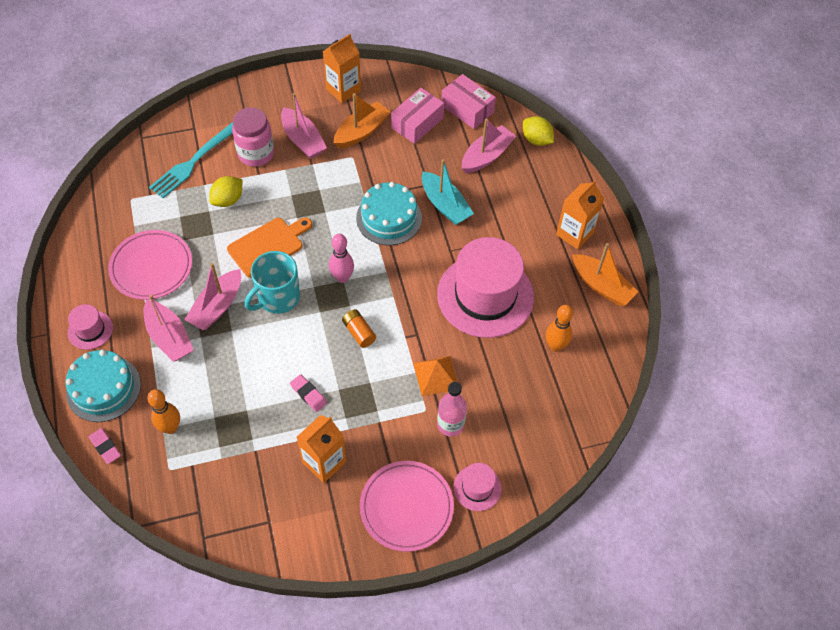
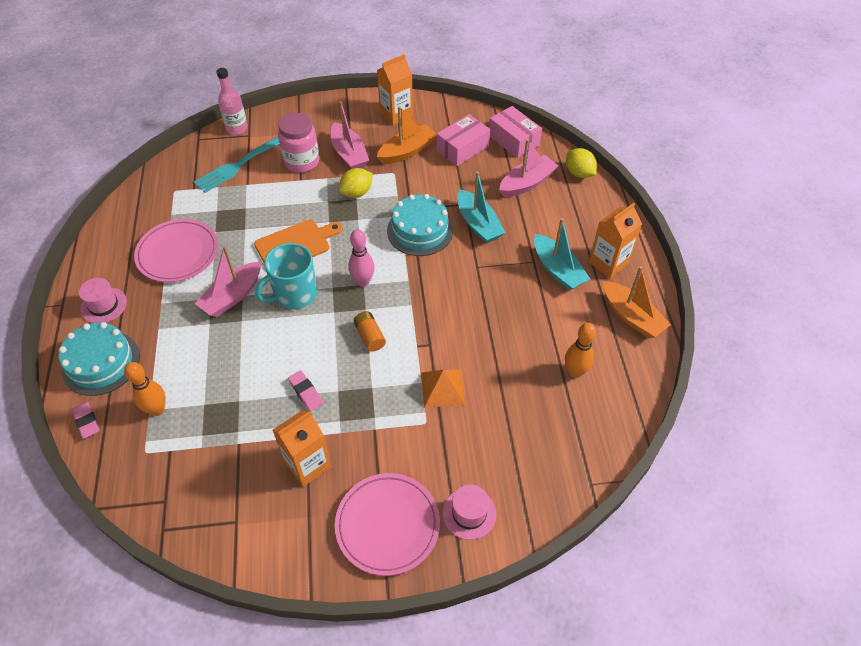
camera: 10 degrees right, 5 degrees down
(169, 337) = (178, 320): pink boat -> none
(228, 200) = (266, 200): yellow lemon -> yellow lemon (356, 193)
(450, 424) = (450, 441): pink bottle -> pink bottle (237, 128)
(485, 295) = (507, 313): pink hat -> none
(527, 245) = (557, 270): none -> turquoise boat

